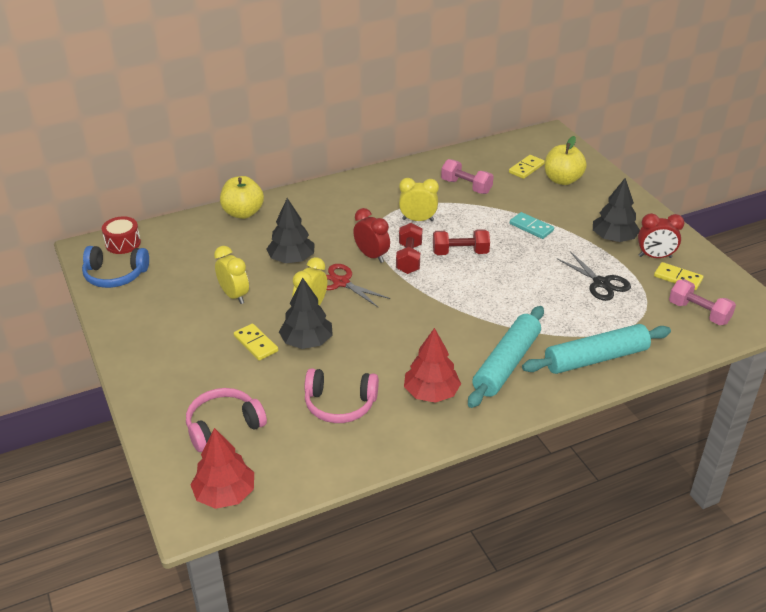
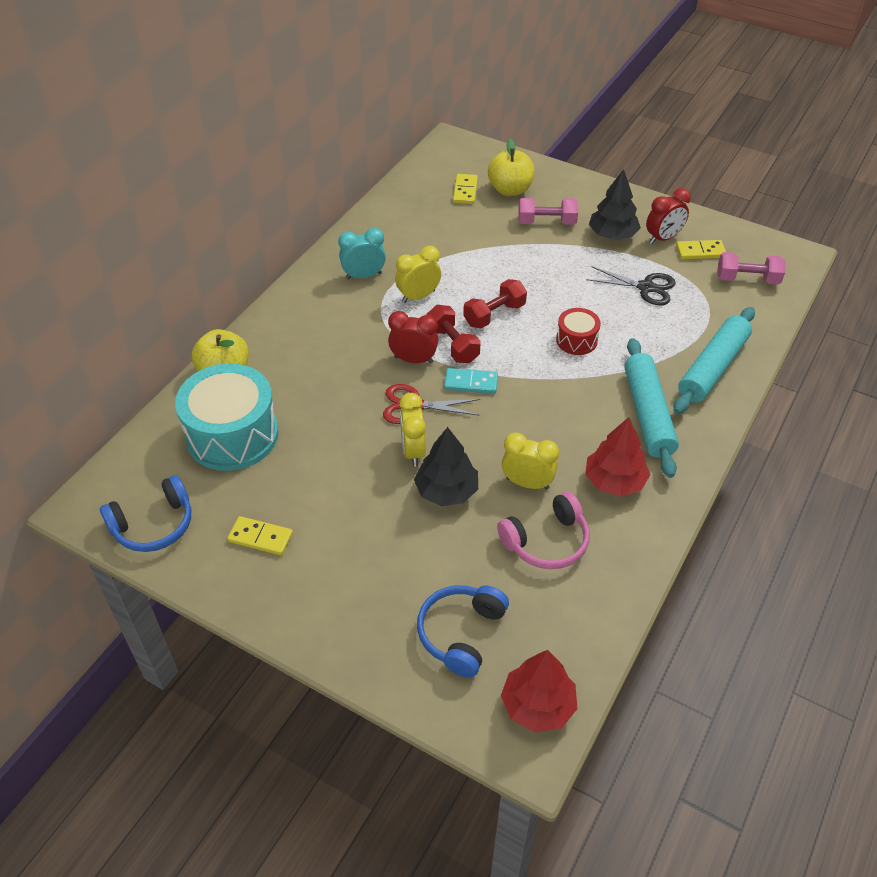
camera: 35 degrees left, 10 degrees up
(123, 243) = (120, 480): red drum -> red drum (576, 340)
(210, 248) = (232, 435): none -> turquoise drum
(223, 426) = (461, 633): pink headphones -> blue headphones
(234, 295) = (318, 478): yellow clock -> yellow clock (527, 483)
(255, 344) = (398, 522): yellow domino -> yellow domino (260, 537)
(291, 259) = (335, 404): black tree -> none
(393, 193) = (363, 276): none -> turquoise clock
(466, 186) = (428, 236): pink dumbbell -> pink dumbbell (546, 222)
(531, 227) = (531, 255): turquoise domino -> turquoise domino (471, 383)

